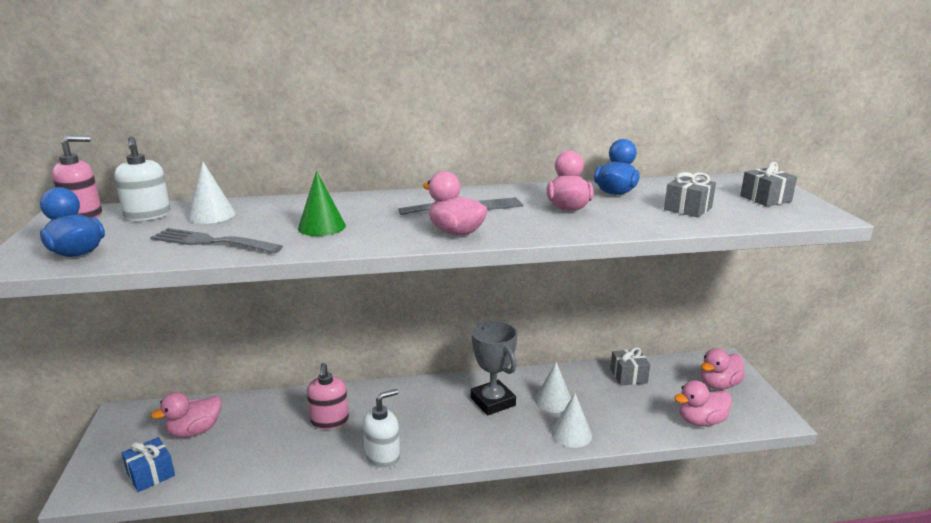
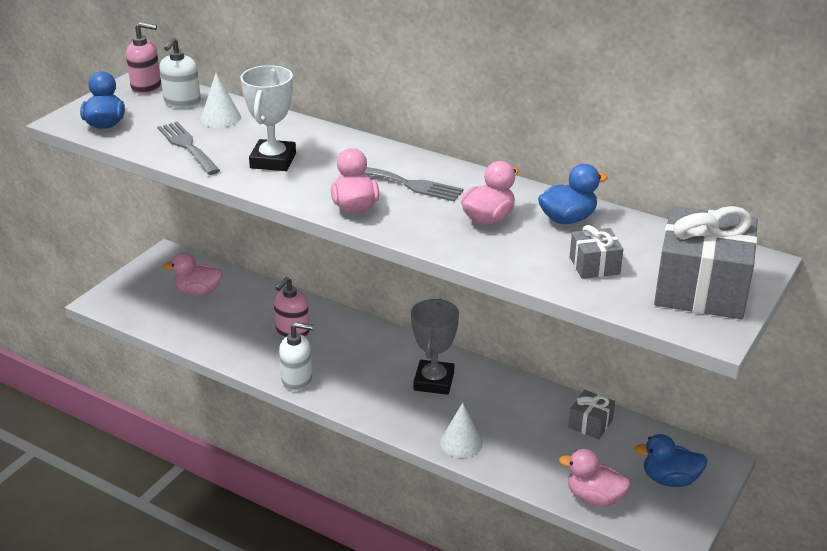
camera: 40 degrees right, 10 degrees up
(151, 474) = (145, 310): blue gift -> none
(321, 227) = (273, 161): green cone -> white trophy
(553, 401) = (486, 408): white cone -> none
(718, 385) = (669, 479): pink duck -> blue duck
(765, 199) = (701, 288): grey gift -> grey gift, size x2.07

